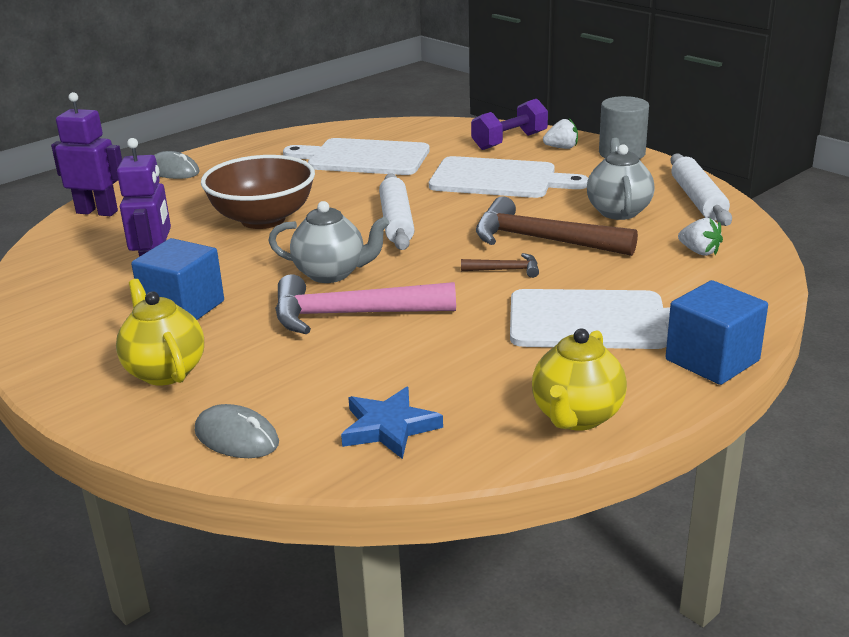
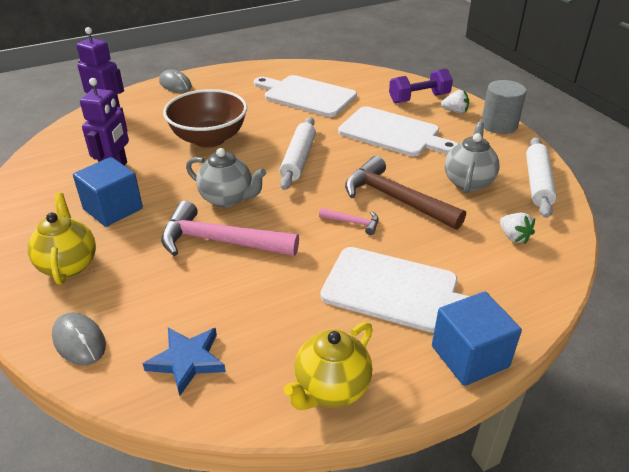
camera: 15 degrees right, 10 degrees up
(505, 270) = (353, 222): brown hammer -> pink hammer

